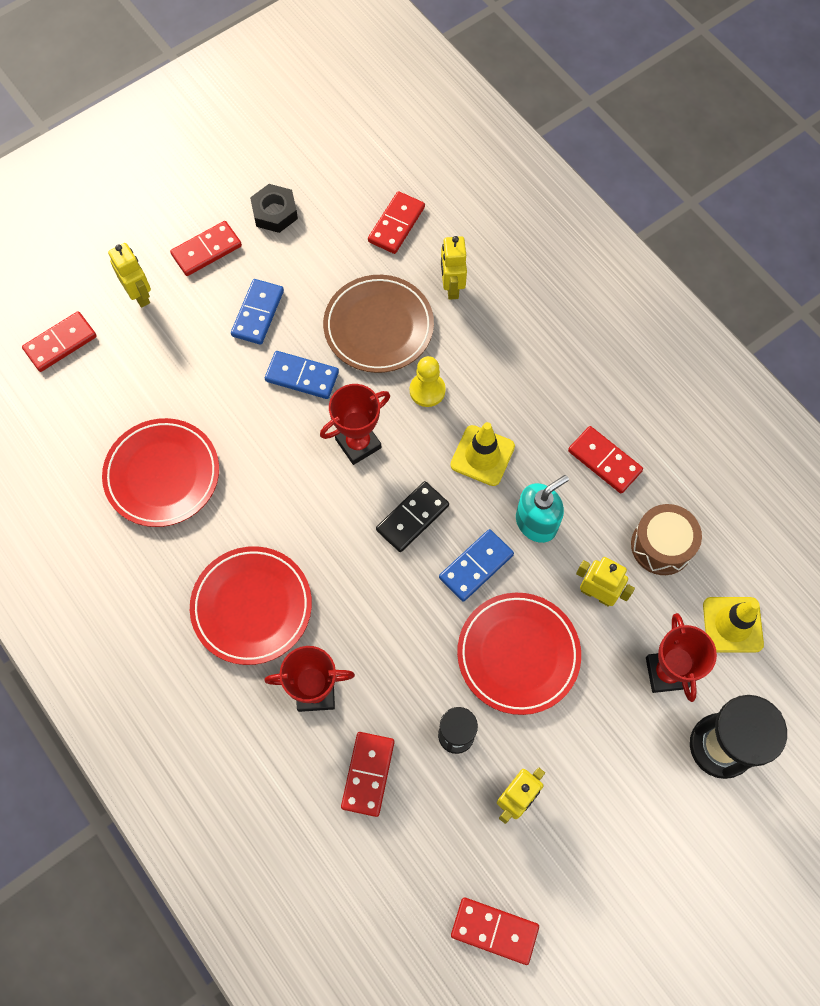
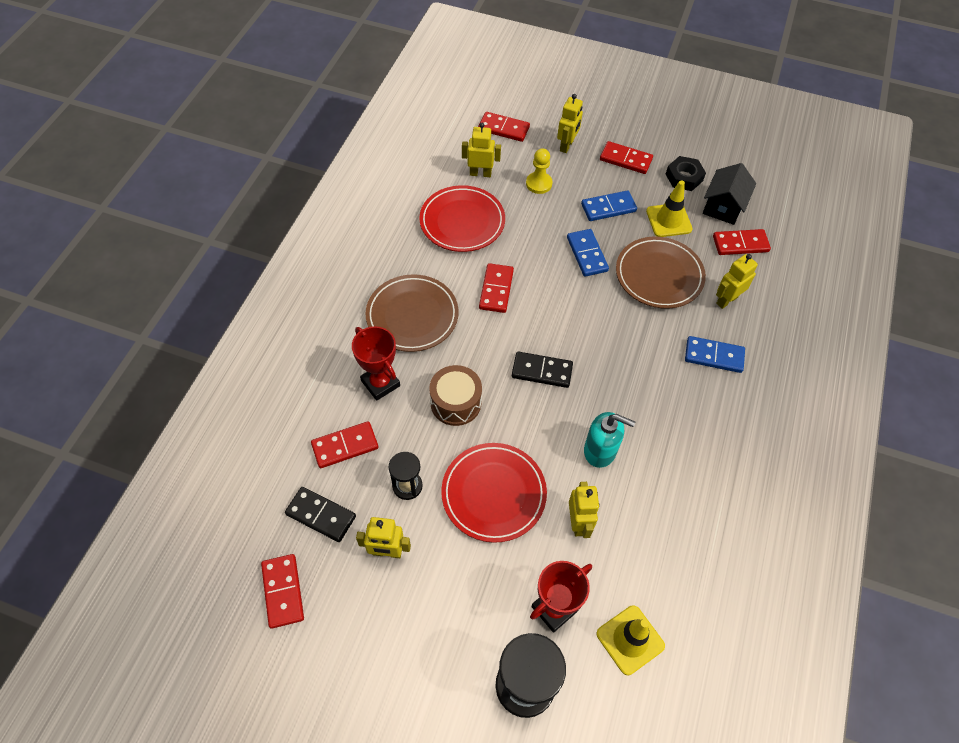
camera: 55 degrees right, 10 degrees down
(107, 411) = (480, 173): none -> yellow robot
(252, 607) = (412, 316): red plate -> brown plate
(340, 204) = (723, 206): none -> black house
(358, 443) = (568, 310): red trophy -> none
(427, 390) = (639, 328): yellow pawn -> yellow pawn (539, 184)
(433, 845) = (321, 515): none -> black domino
(476, 566) = (538, 429): blue domino -> blue domino (714, 356)
(482, 455) = (621, 388): yellow traffic cone -> yellow traffic cone (668, 220)
(604, 461) = (684, 470): red domino -> red domino (496, 289)
(661, 545) = (652, 548): brown drum -> brown drum (456, 403)

